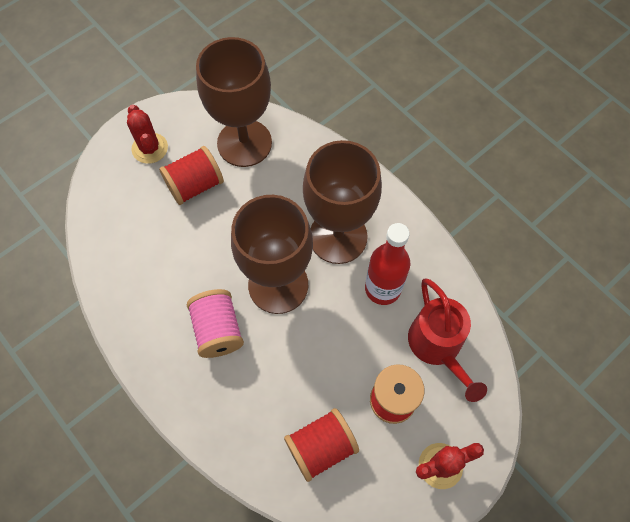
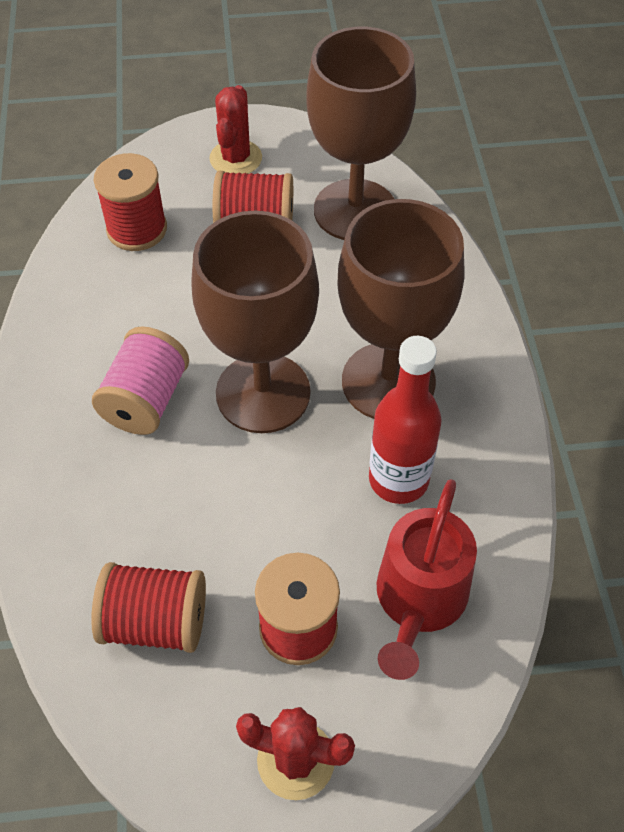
camera: 35 degrees right, 10 degrees down
(127, 229) = (137, 229): none -> red spool

